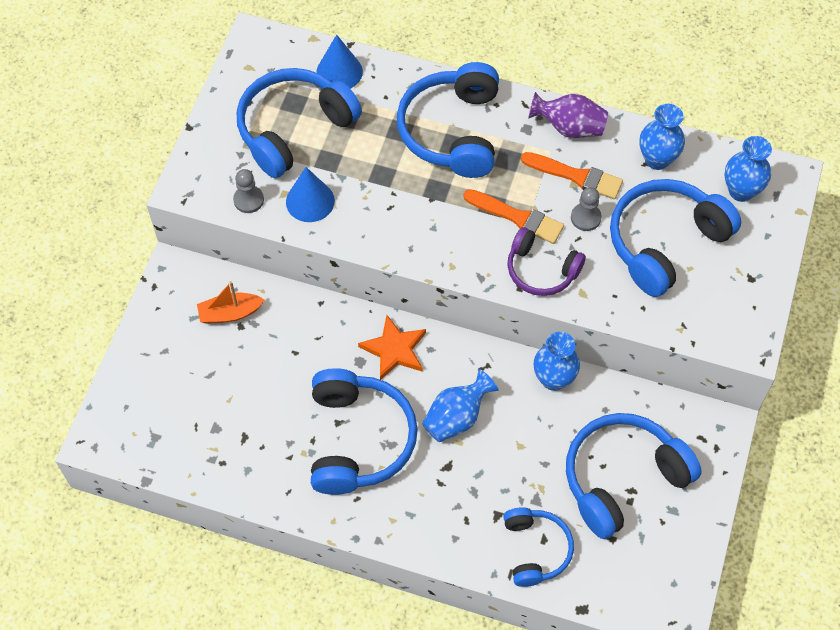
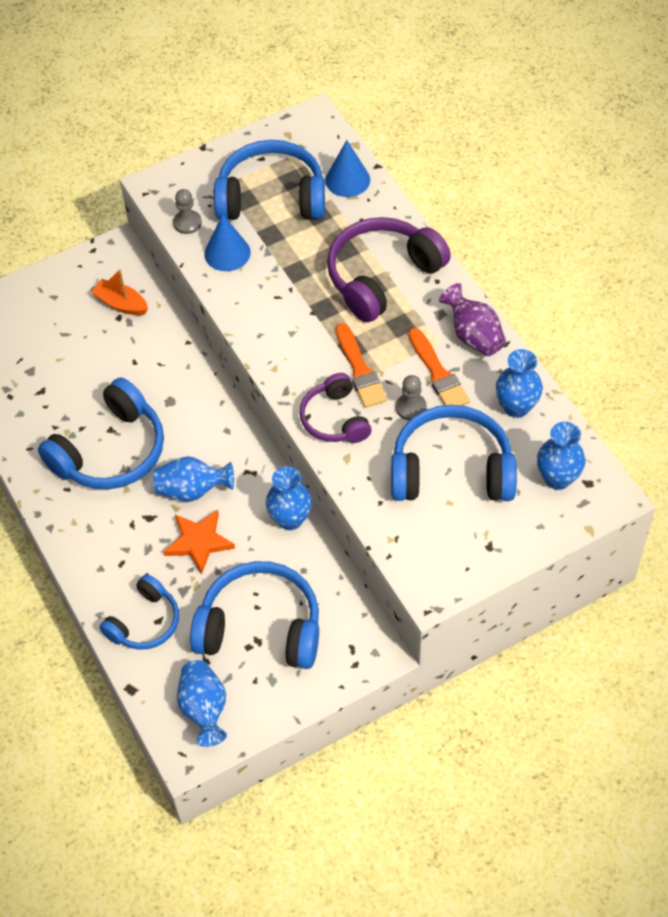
camera: 45 degrees right, 5 degrees down
(394, 349) = (202, 411): orange star -> orange star (199, 542)
(452, 131) = (382, 277): blue headphones -> purple headphones
(651, 575) = (204, 709): none -> blue vase

